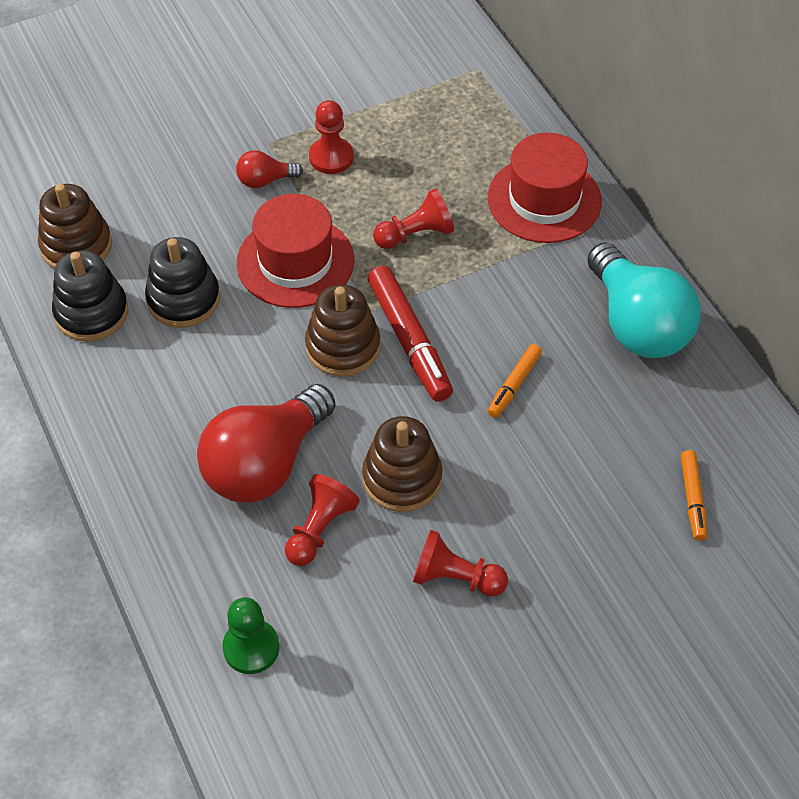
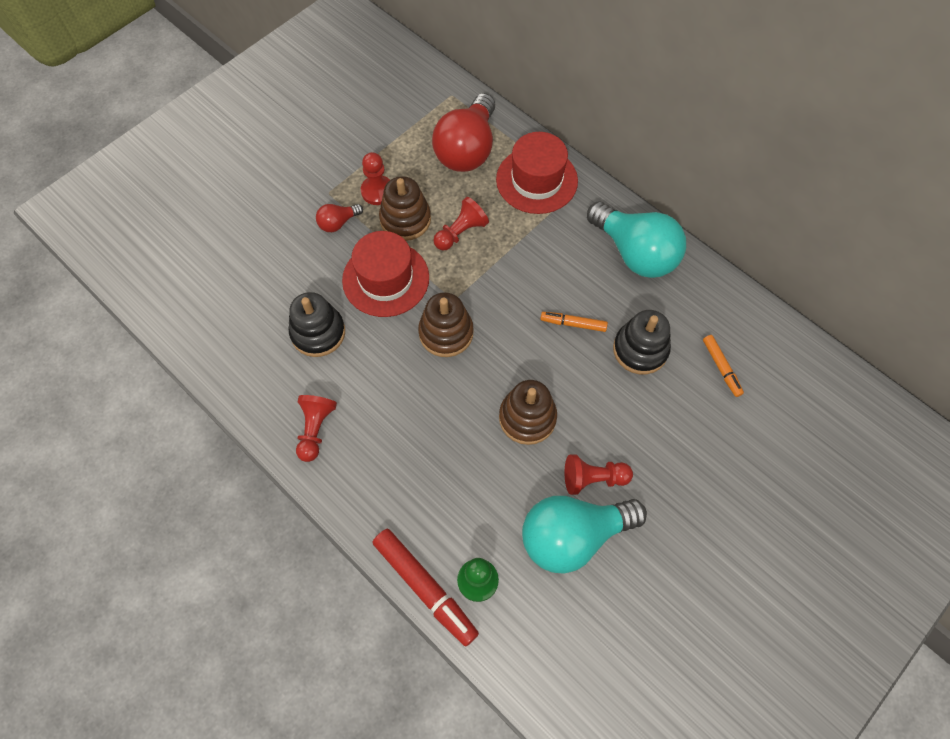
camera: 20 degrees left, 10 degrees up
(76, 246) = (221, 315): brown stacking toy -> brown stacking toy (405, 219)
(91, 313) = (255, 364): black stacking toy -> black stacking toy (640, 350)
(265, 464) = (429, 439): red light bulb -> red light bulb (467, 149)
(319, 529) = (487, 475): red pawn -> red pawn (315, 429)
(397, 637) = (573, 536): none -> turquoise light bulb
(409, 341) = (489, 314): red marker -> red marker (425, 588)
(514, 385) = (573, 324): orange marker -> orange marker turned 90 degrees clockwise

